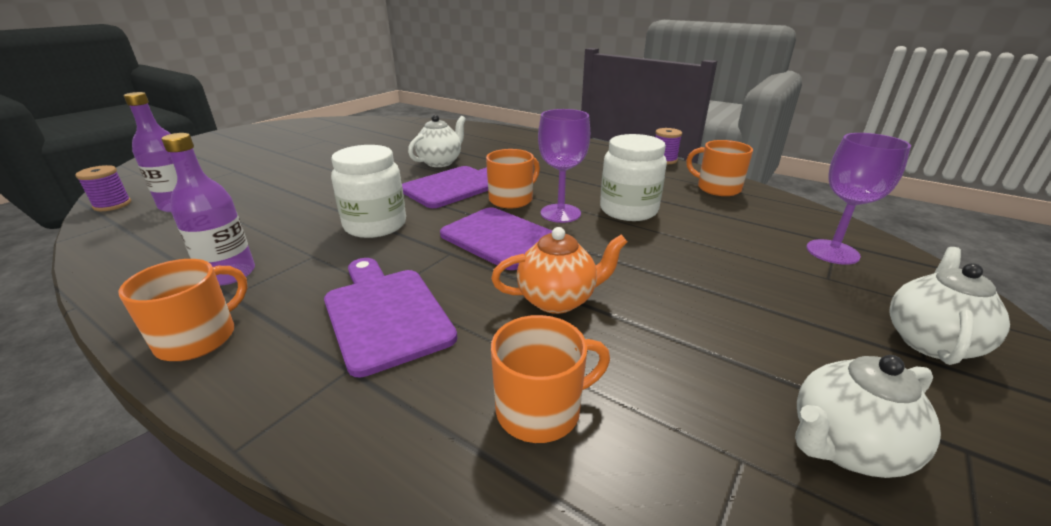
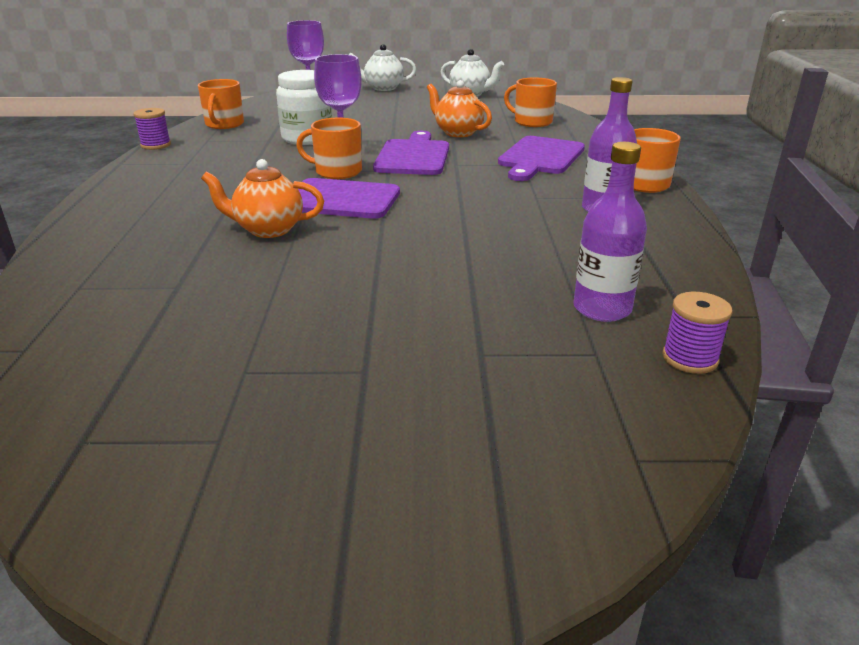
camera: 125 degrees left, 0 degrees up
(375, 225) = (462, 198): white jar -> none
(440, 162) = (268, 230): white teapot -> orange teapot

